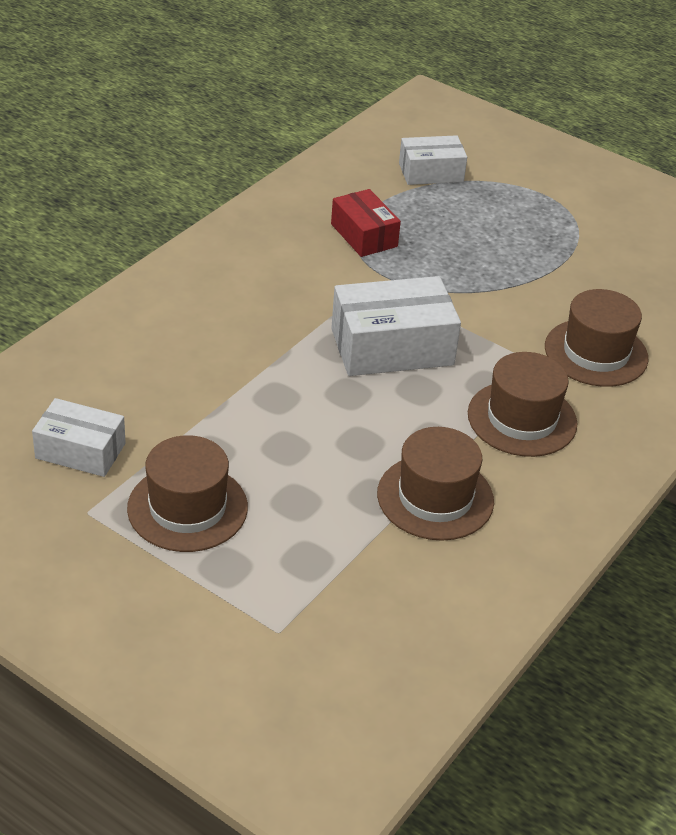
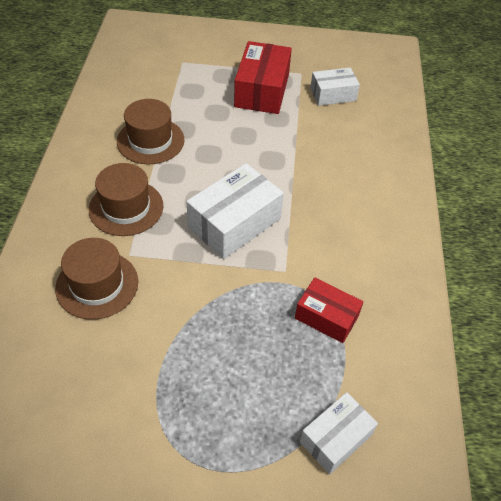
camera: 150 degrees right, 10 degrees up
(187, 508) = (262, 90): brown hat -> red box

